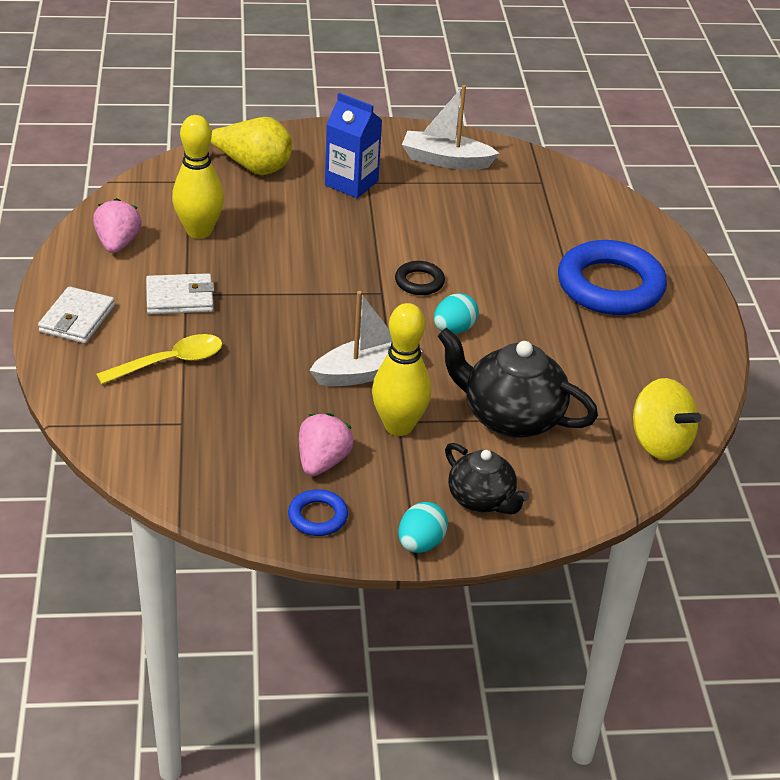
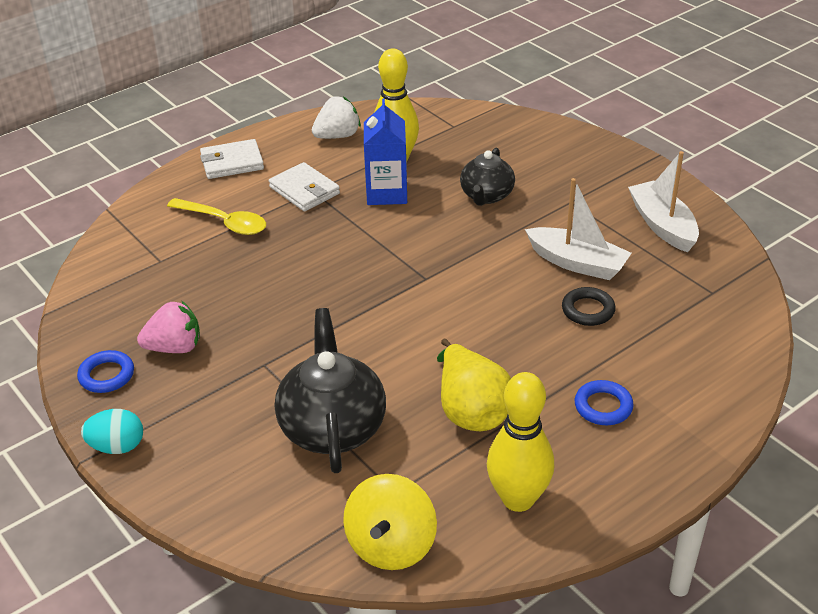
camera: 60 degrees right, 0 degrees up
(118, 244) = (337, 136): pink strawberry -> white strawberry
(252, 168) = (509, 143): yellow pear -> yellow pear (471, 410)
(351, 183) = (556, 195): blue carton -> blue carton (387, 193)
(366, 371) = (310, 318): white boat -> white boat (577, 263)
(398, 426) = (257, 367): yellow bowling pin -> yellow bowling pin (518, 499)
(419, 282) = (464, 291): black ring -> black ring (588, 310)
(454, 329) = (420, 339): turquoise egg -> none
(481, 499) = (203, 458): black teapot -> black teapot (486, 196)
(610, 286) = (603, 406): blue ring -> blue ring, size x0.46

